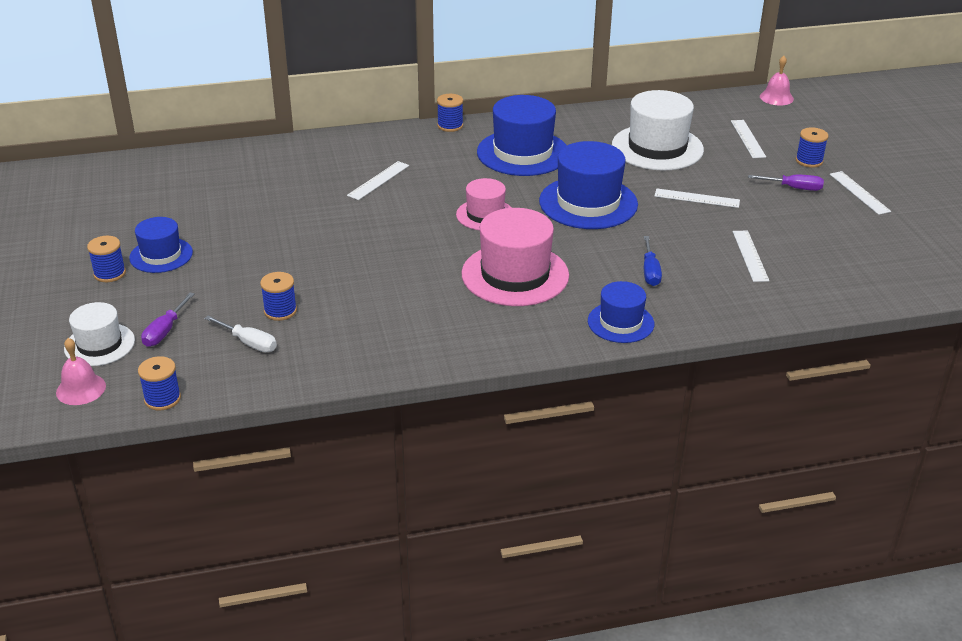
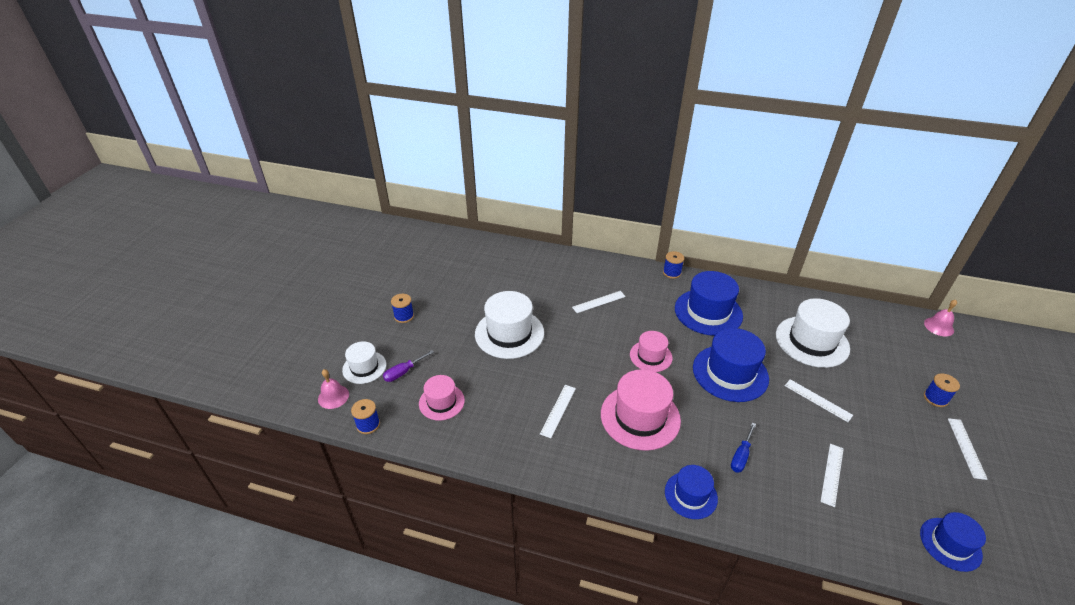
camera: 30 degrees right, 5 degrees up
(161, 255) = (439, 313): blue hat -> blue hat (950, 544)
(248, 343) = (441, 402): white screwdriver -> pink hat
(280, 311) = (475, 384): blue spool -> none
(283, 246) = (509, 333): none -> white hat
(748, 139) = (892, 358): white ruler -> white ruler (558, 410)
(793, 188) = (907, 420): purple screwdriver -> none

